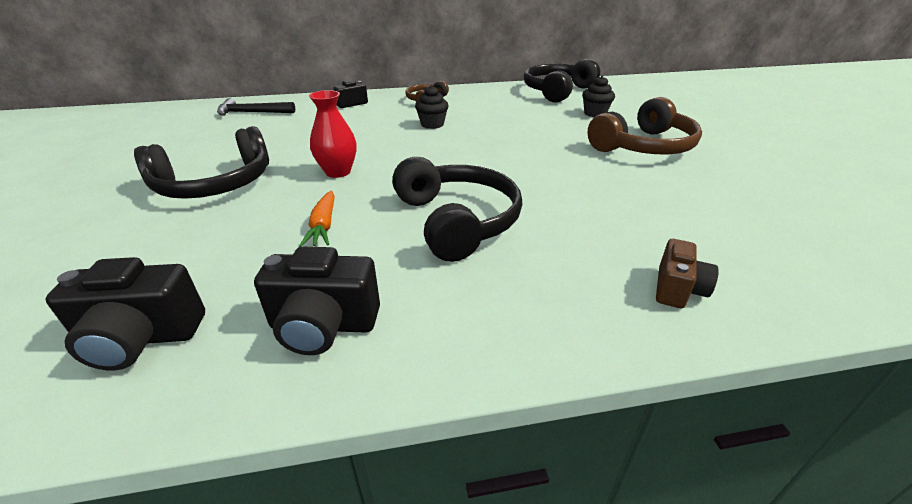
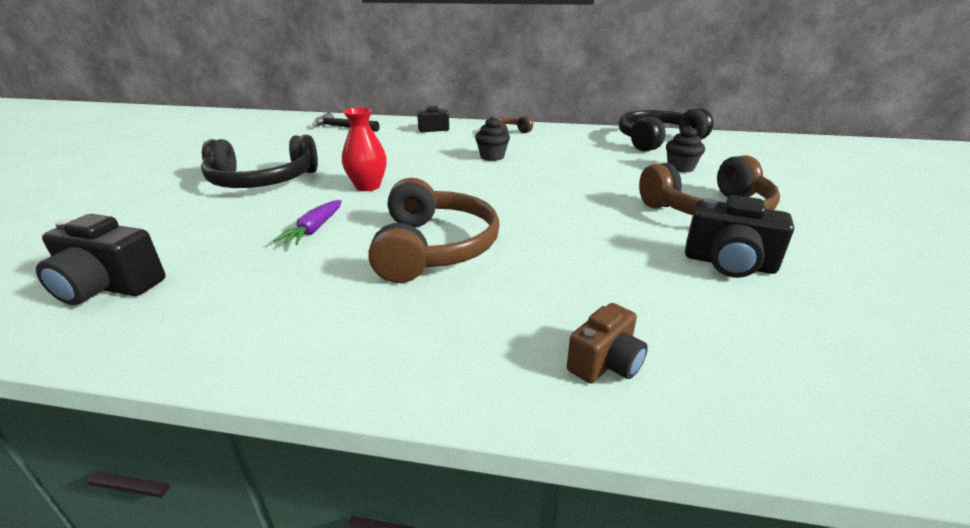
camera: 20 degrees right, 5 degrees down
(323, 226) = (314, 229): orange carrot -> purple carrot
(323, 326) = (239, 311): black camera -> black camera (729, 263)
(457, 221) = (434, 247): black headphones -> brown headphones

